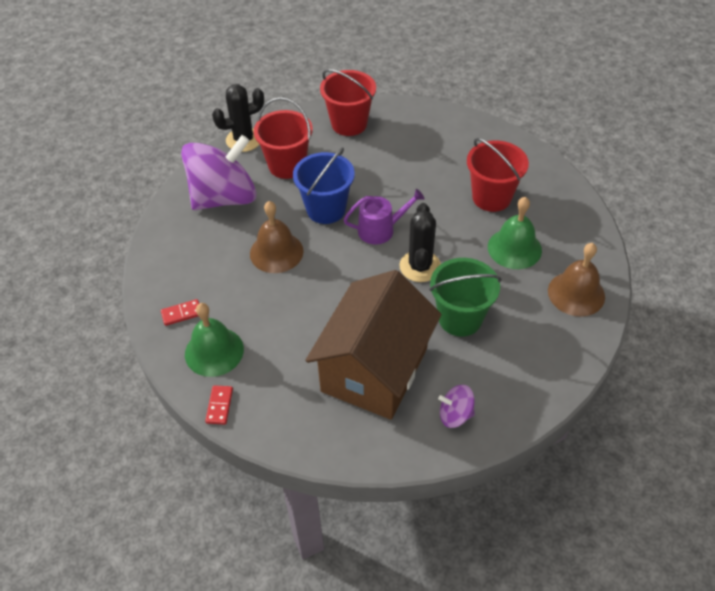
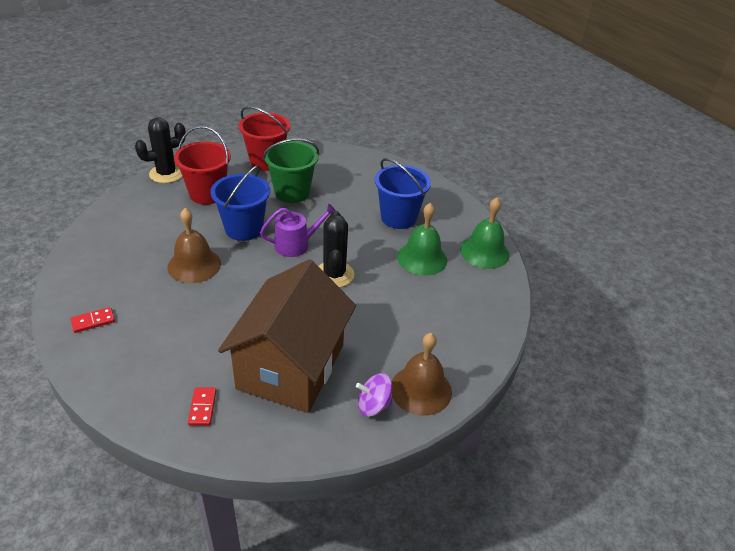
camera: 10 degrees left, 10 degrees down
(214, 351) = (125, 355): green bell -> green bell (484, 252)
(219, 406) = (127, 407): red domino -> red domino (202, 407)
(224, 197) = (144, 220): purple spinning top -> none
(460, 318) = (374, 318): green bucket -> green bucket (292, 192)
(491, 197) = (398, 218): red bucket -> blue bucket
(576, 293) = (481, 294): brown bell -> brown bell (421, 390)

